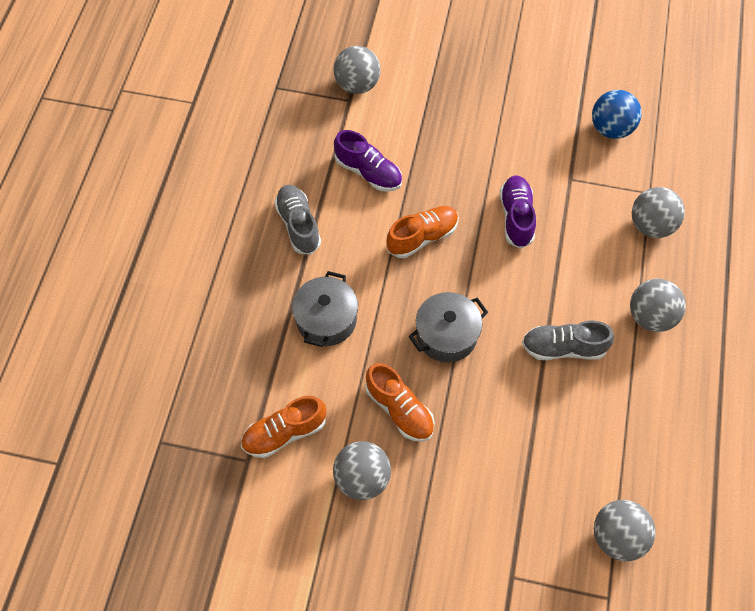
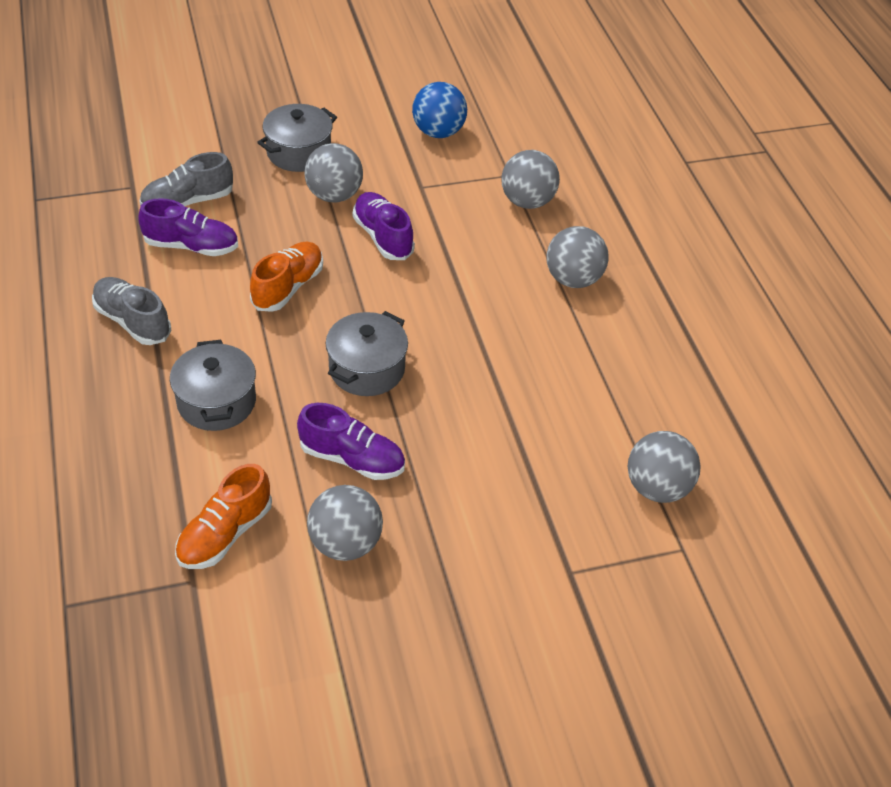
camera: 30 degrees left, 15 degrees down
(357, 85) = (134, 170): grey ball -> grey ball (334, 195)
(399, 409) = (352, 459): orange shoe -> purple shoe
(488, 110) = (299, 152): none -> grey pot
(563, 348) = (501, 337): grey shoe -> grey shoe (188, 202)

